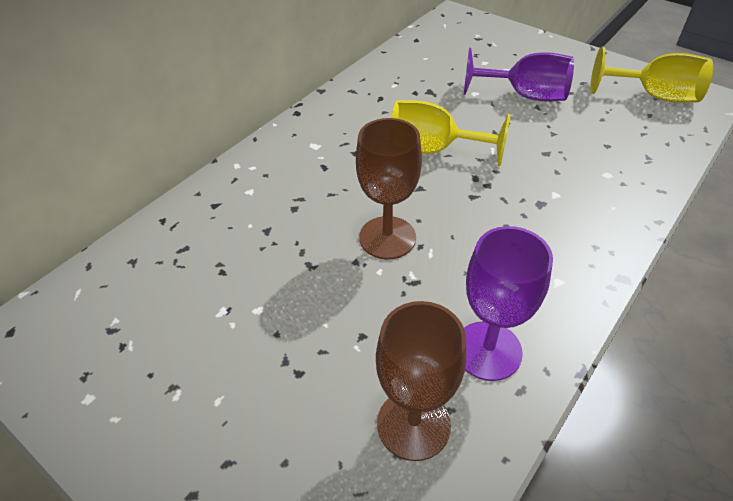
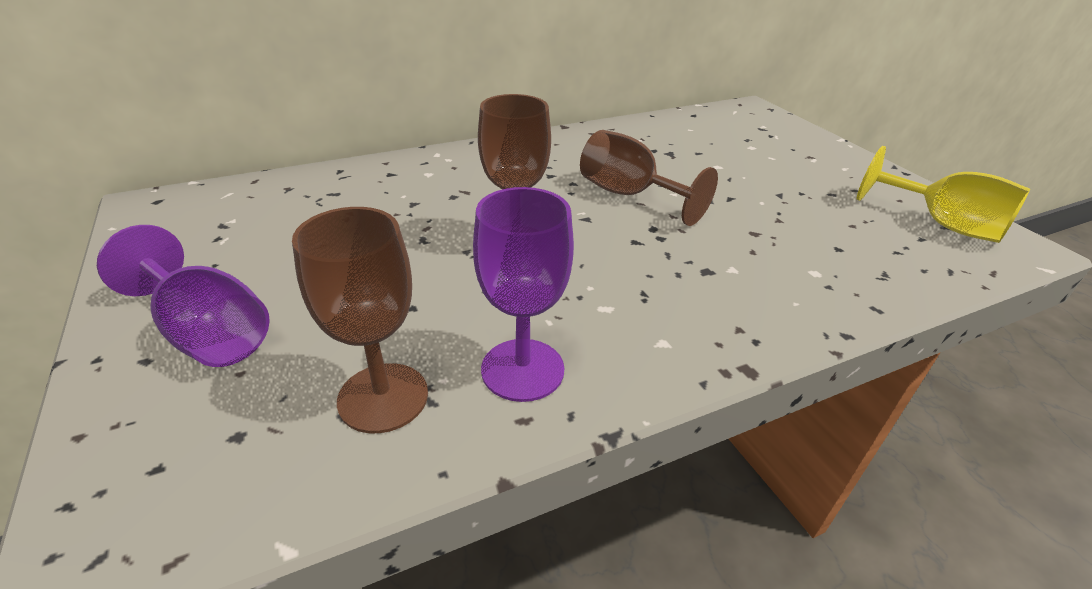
camera: 25 degrees right, 10 degrees down
(433, 150) = (629, 195): yellow goblet -> brown goblet
(524, 95) = (773, 182): purple goblet -> purple goblet (208, 332)

